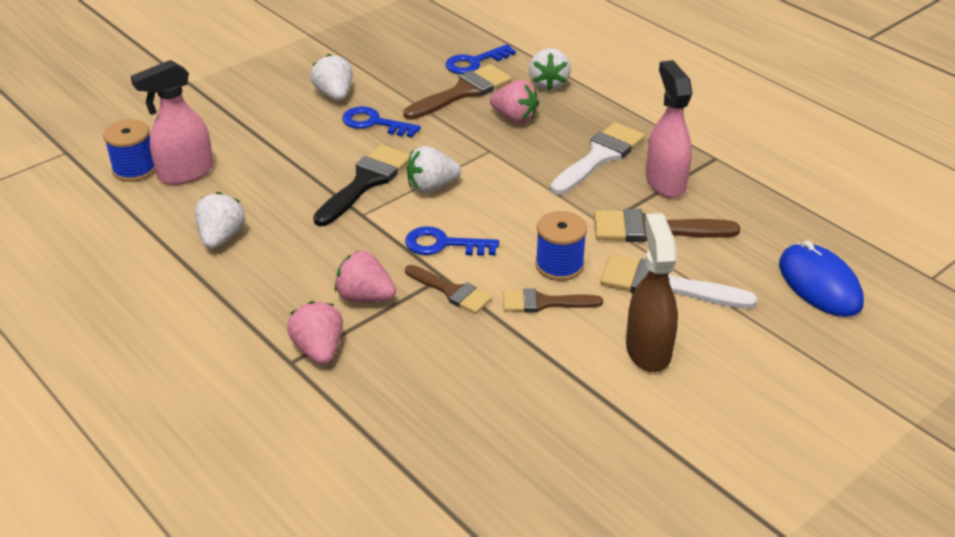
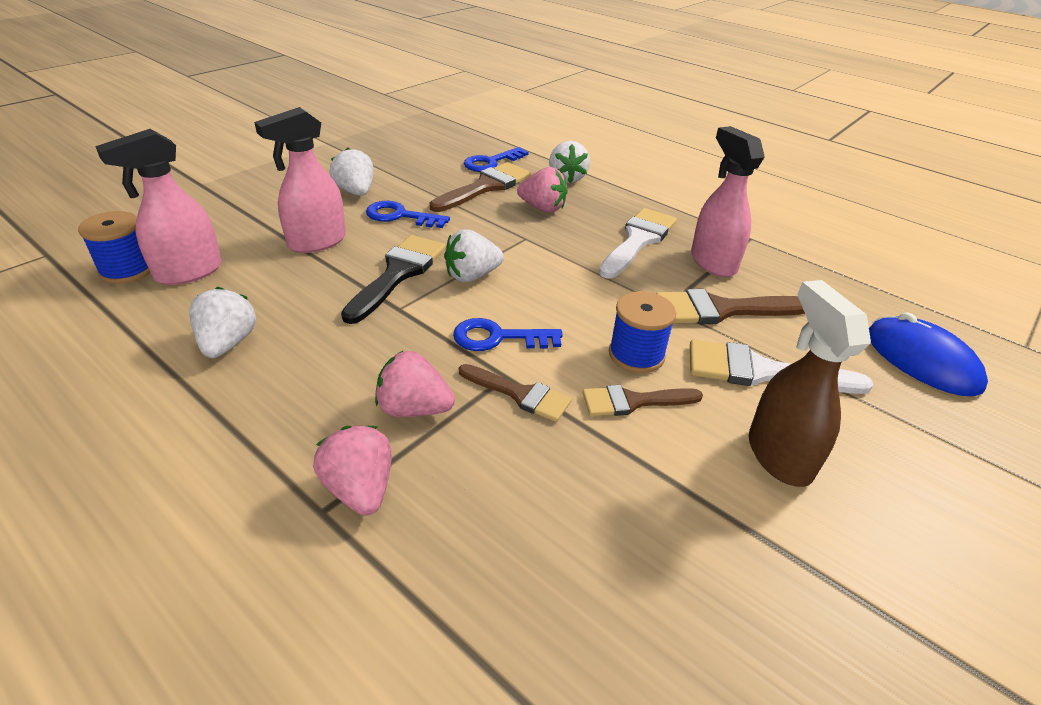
camera: 10 degrees left, 0 degrees up
(295, 148) = (316, 242): none -> pink spray bottle

